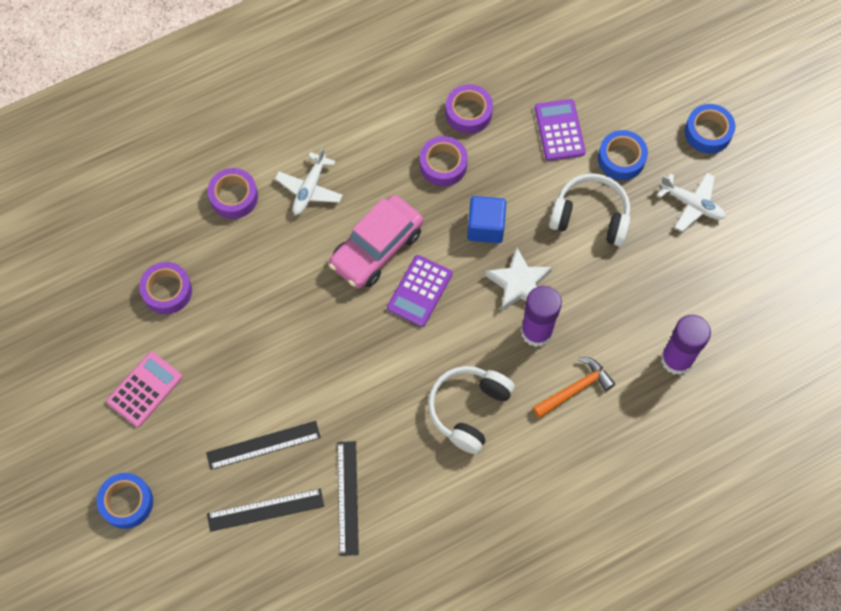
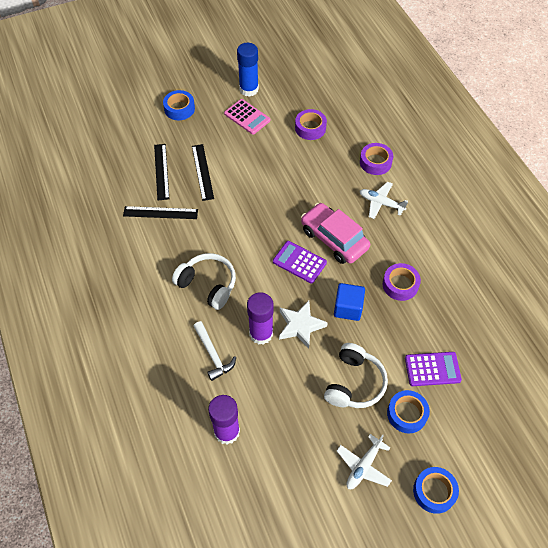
camera: 95 degrees right, 10 degrees down
(81, 393) = (249, 89): none -> blue glue stick
(468, 113) = (445, 305): purple tape -> none
(575, 389) = (213, 355): orange hammer -> white hammer

